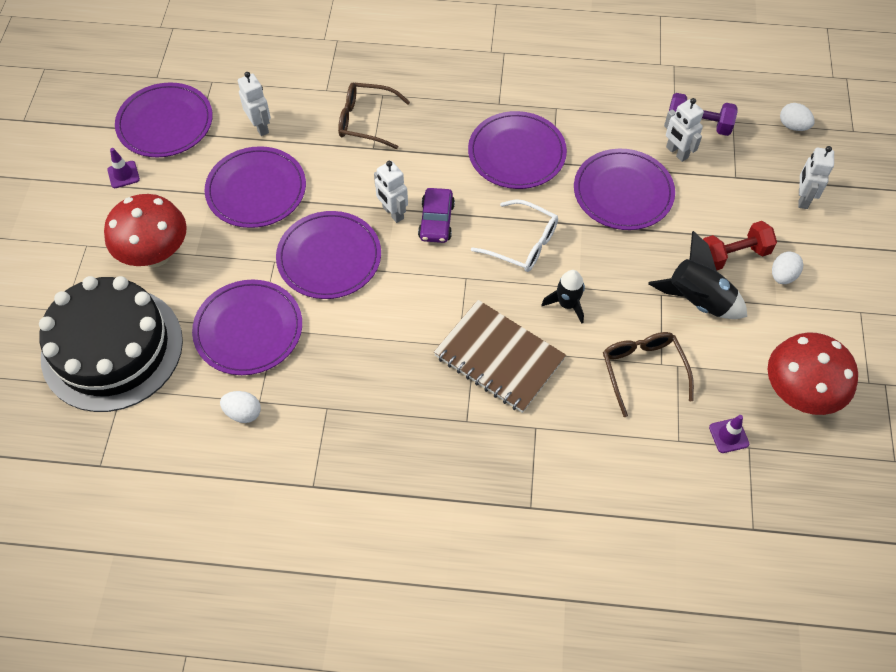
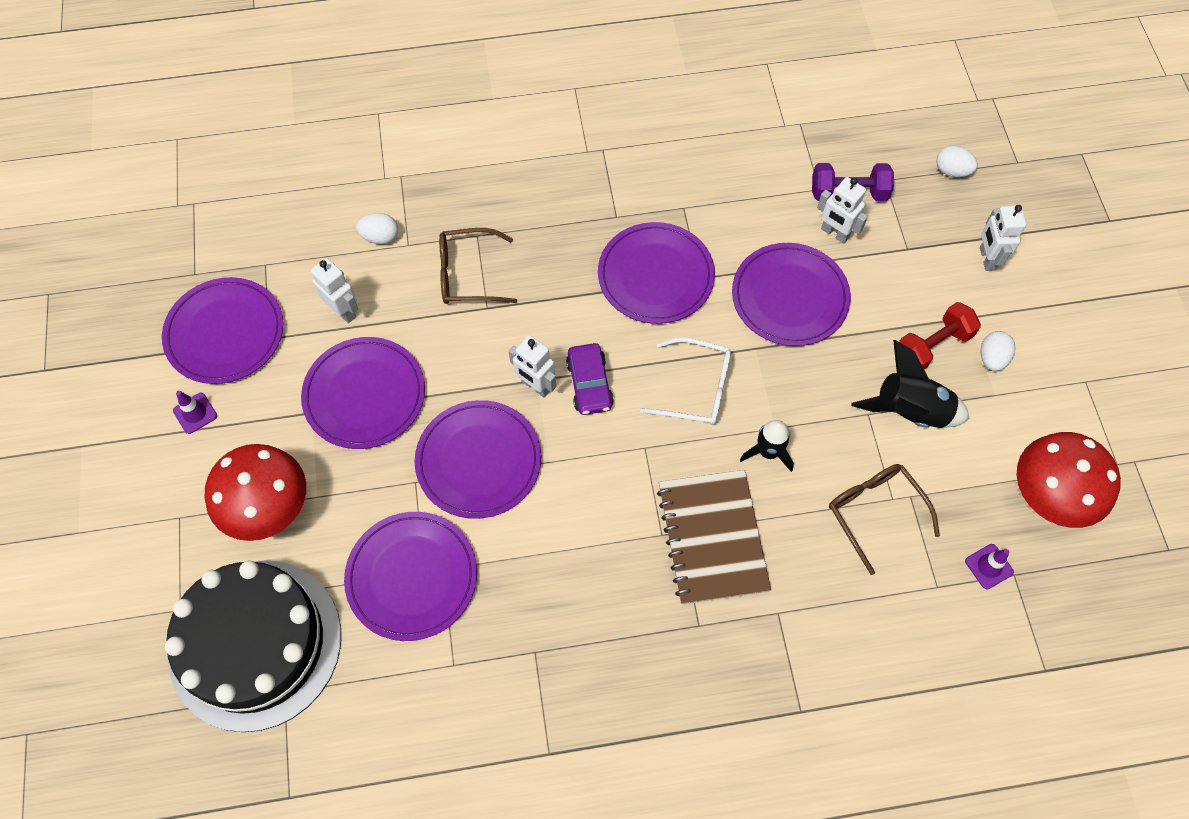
camera: 15 degrees left, 5 degrees up
(243, 413) = (439, 684): white egg -> white egg (380, 237)
(499, 358) = (712, 538): brown notebook -> brown notebook turned 60 degrees clockwise

